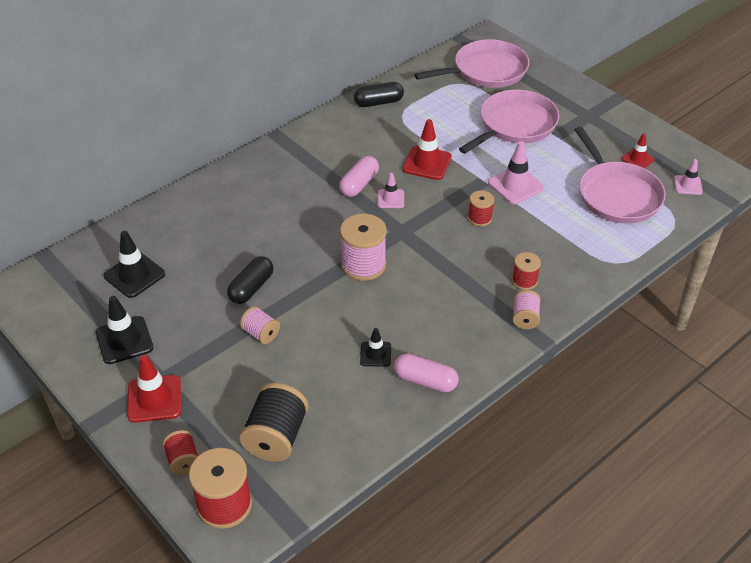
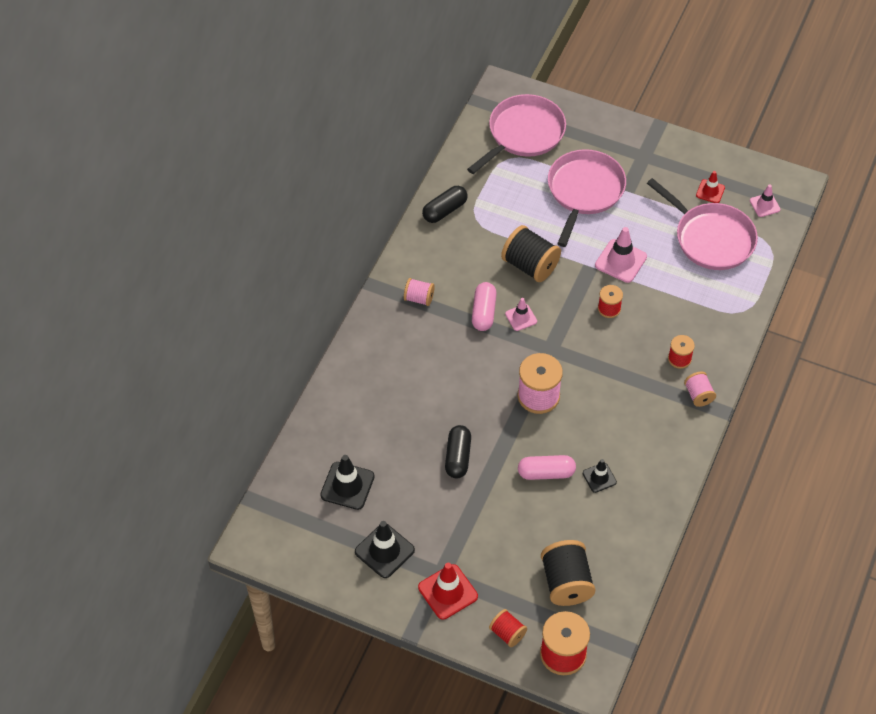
camera: 25 degrees left, 10 degrees up
(261, 333) = (494, 497): pink spool -> pink spool (419, 298)
(425, 381) = (652, 485): pink capsule -> pink capsule (546, 473)
(427, 163) = (530, 265): red traffic cone -> black spool

